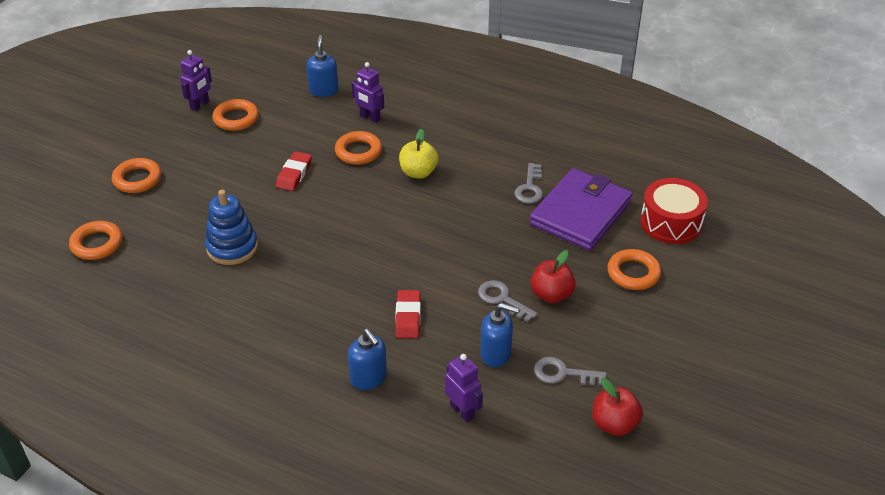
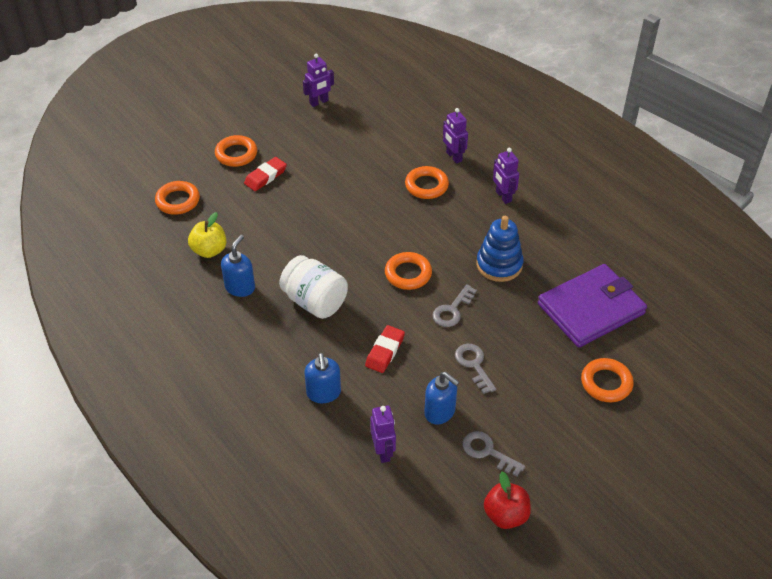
camera: 25 degrees right, 5 degrees up
(232, 247) = (278, 239): blue stacking toy -> blue stacking toy (499, 265)
(236, 118) = (341, 123): orange ring -> orange ring (408, 274)
(294, 174) = (361, 189): red eraser -> red eraser (265, 176)
(307, 294) = (315, 301): none -> white jar
(324, 90) = (428, 119): blue soap dispenser -> blue soap dispenser (240, 287)
(418, 172) = (467, 222): yellow apple -> yellow apple (209, 250)
(439, 139) = (503, 196): none -> purple robot
(530, 188) = (558, 269): grey key -> grey key (452, 310)
(551, 295) = (519, 376): red apple -> none
(671, 223) = (671, 347): red drum -> none

